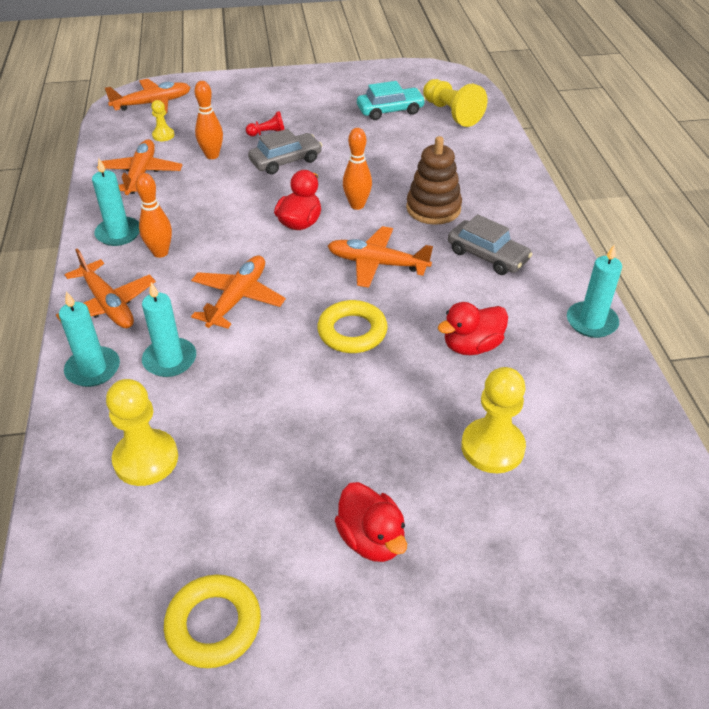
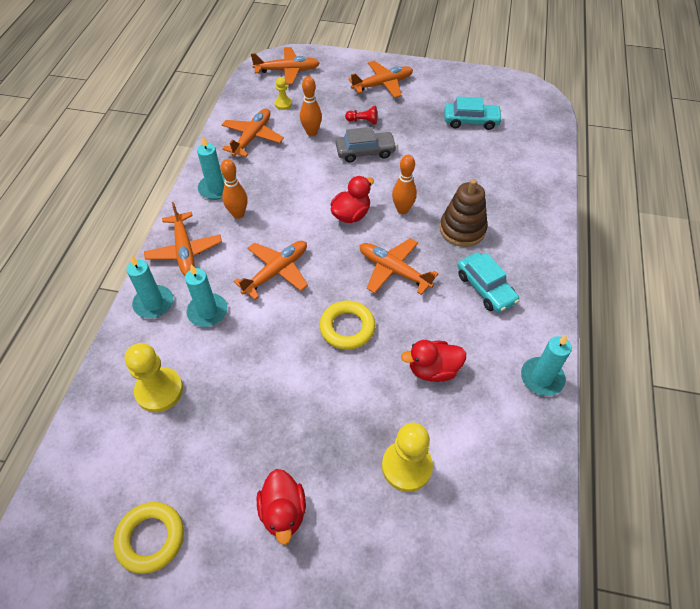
camera: 20 degrees right, 10 degrees up
(273, 96) = (382, 84): none -> orange plane
(451, 113) = (521, 136): yellow pawn -> none
(487, 256) = (485, 288): grey car -> turquoise car

